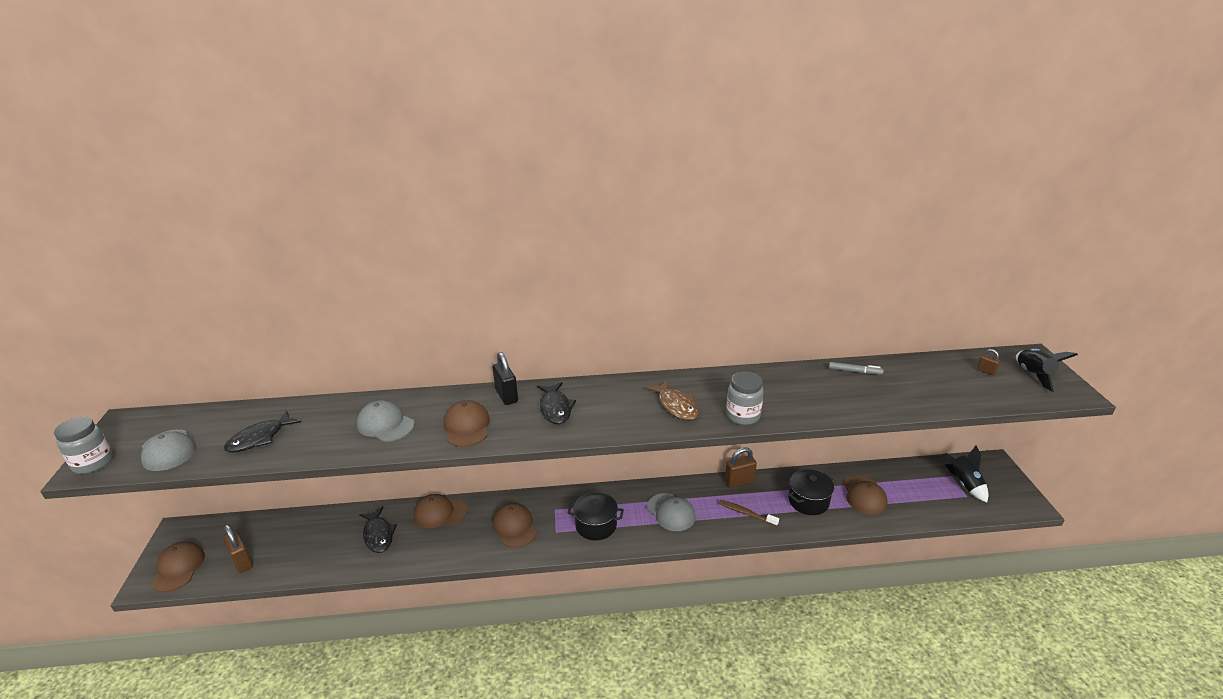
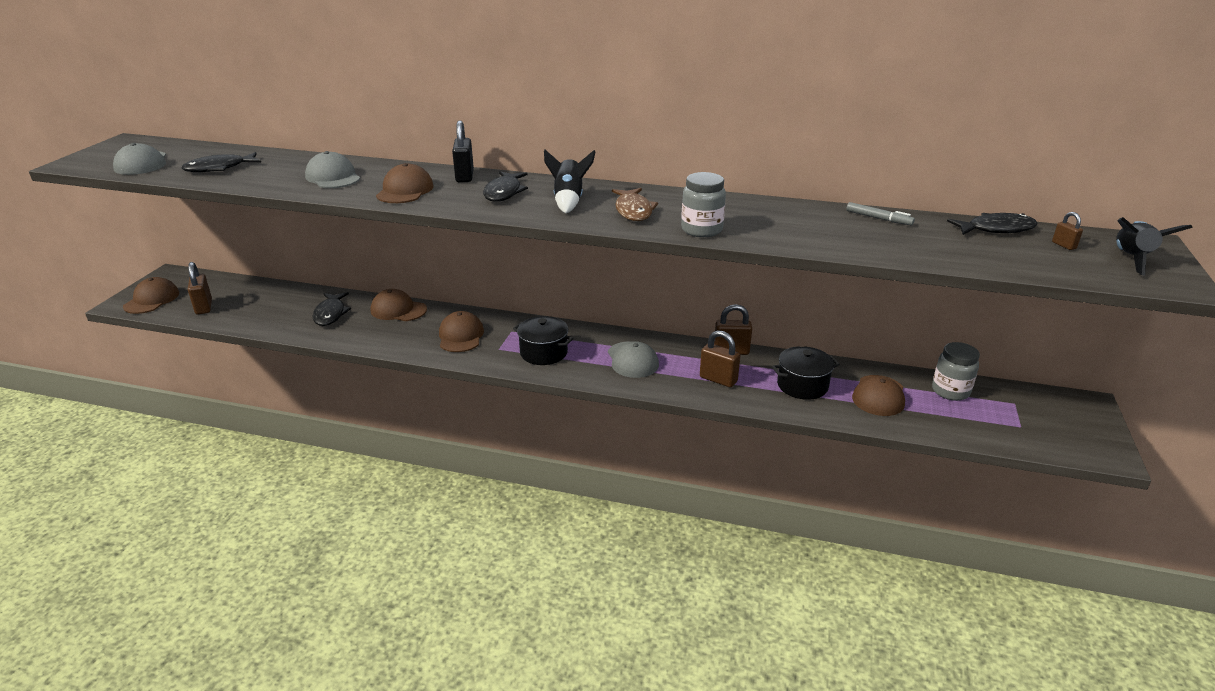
camera: 20 degrees right, 0 degrees up
(93, 463) = (80, 161): grey jar -> grey jar (950, 391)
(746, 513) = (718, 379): brown toothbrush -> brown padlock
(935, 364) = (996, 229): none -> black fish
(964, 484) = (1026, 414): black rocket -> black rocket (568, 200)

